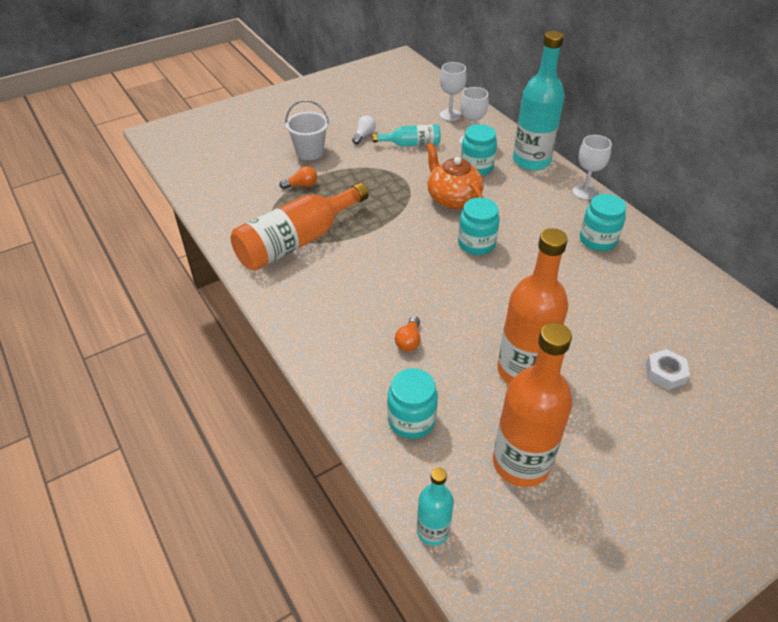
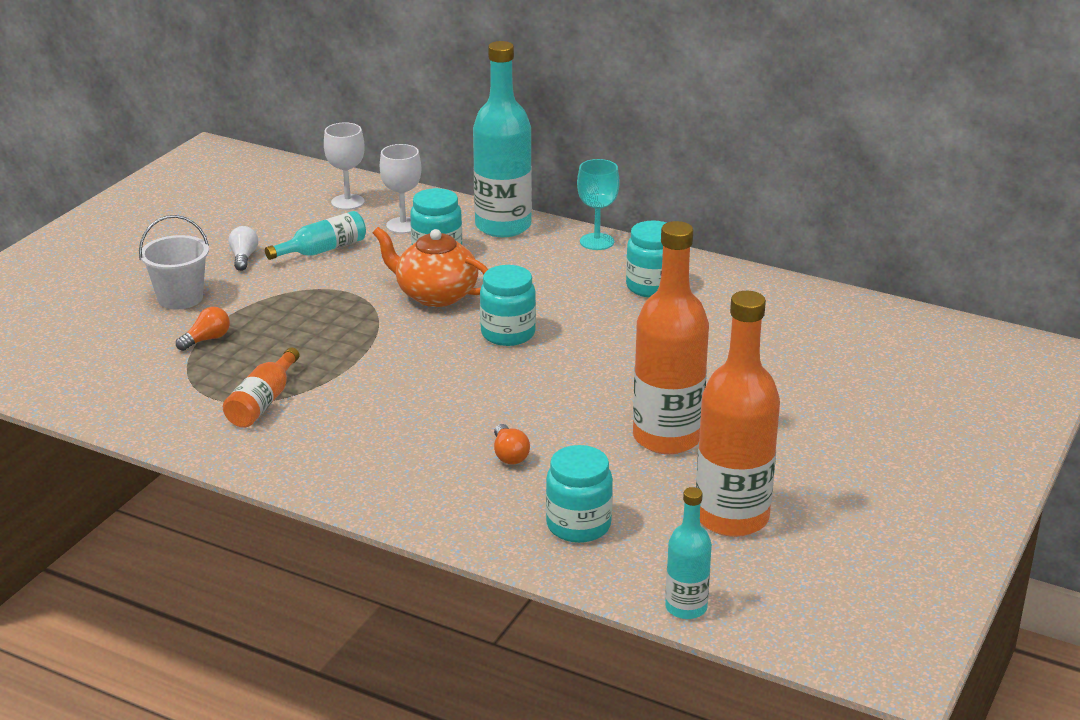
camera: 30 degrees left, 15 degrees down
(297, 241) = (263, 402): orange bottle -> orange bottle, size x0.53
(584, 192) = (597, 242): white goblet -> turquoise goblet
(665, 373) = (820, 388): white nut -> none

